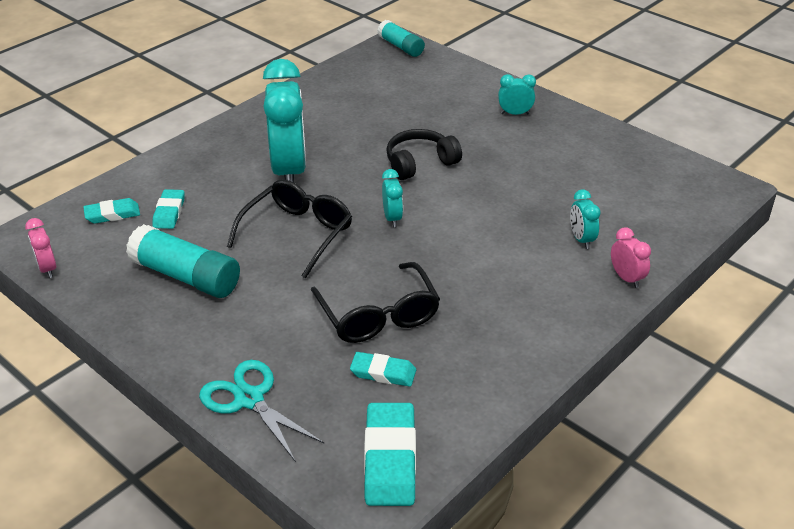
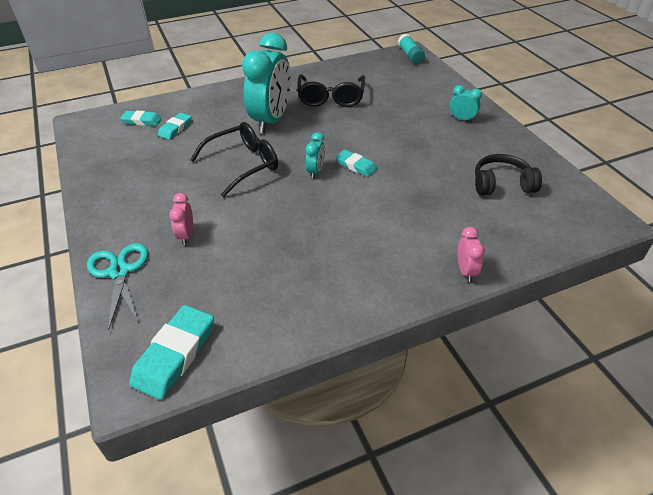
camera: 25 degrees right, 5 degrees up
(47, 268) = (77, 144): pink clock -> pink clock (186, 235)
(186, 276) = (151, 173): turquoise glue stick -> none
(378, 315) = (252, 239): black glasses -> black glasses (331, 98)
(383, 372) = (222, 284): turquoise eraser -> turquoise eraser (356, 166)
(420, 163) = (364, 137): black headphones -> black headphones (501, 184)
(581, 239) = (449, 228): turquoise clock -> none

